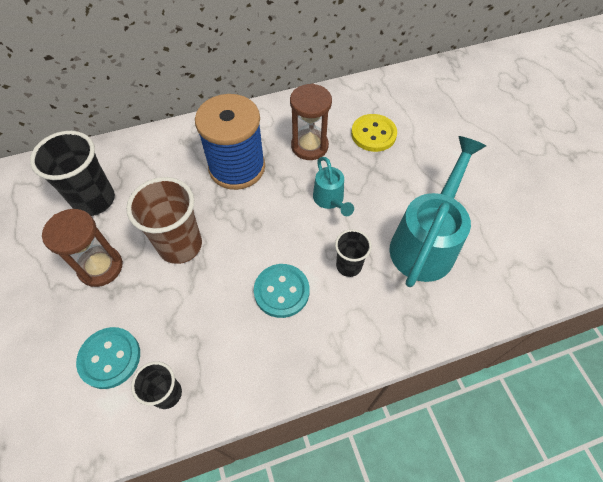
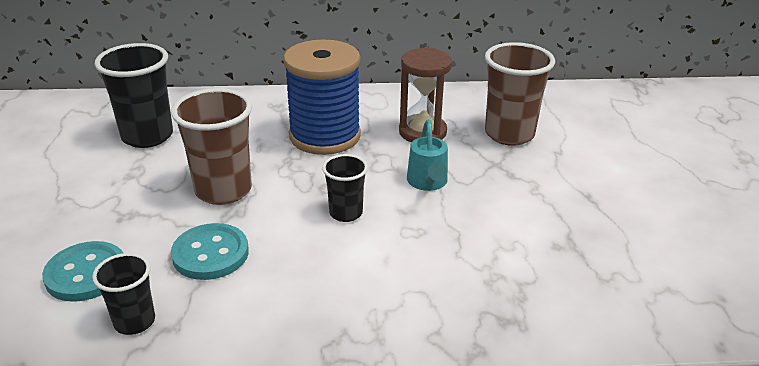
camera: 15 degrees right, 25 degrees down
(100, 267) = (122, 192): brown hourglass -> none
(281, 291) = (327, 254): turquoise button -> turquoise button (210, 254)
(348, 266) = (426, 247): black cup -> black cup (346, 213)
(373, 134) = (509, 134): yellow button -> brown cup
(426, 242) = (542, 244): turquoise watering can -> none

